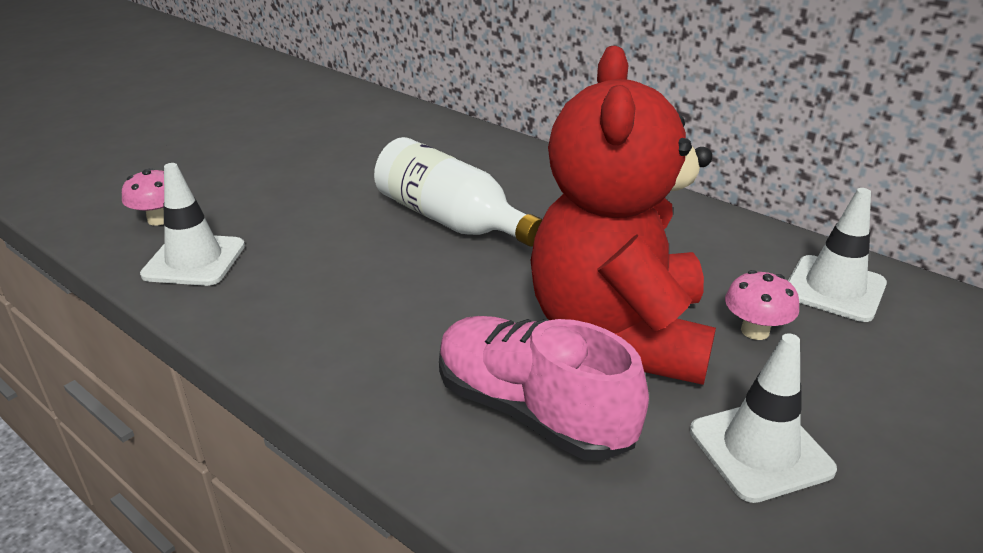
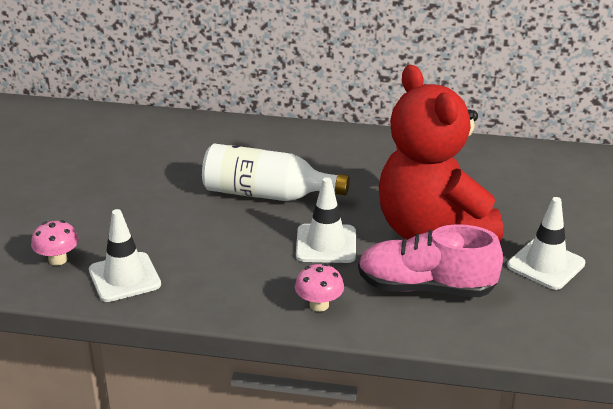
camera: 30 degrees left, 0 degrees up
(755, 331) = (499, 205): pink mushroom -> pink mushroom (319, 305)
(834, 289) = (521, 167): white traffic cone -> white traffic cone (326, 244)

